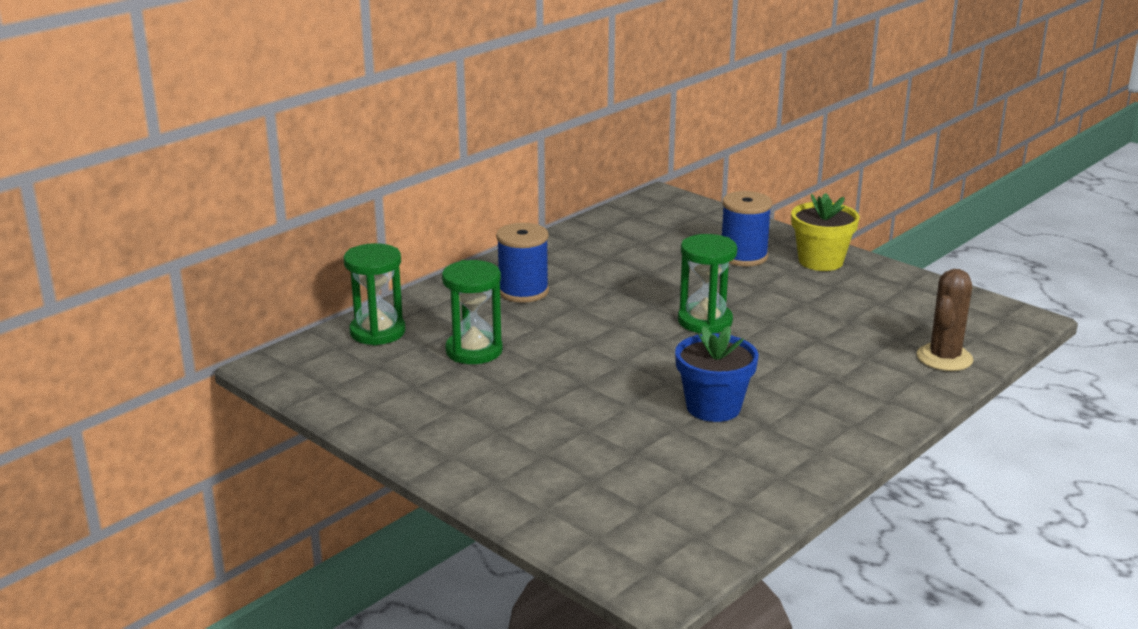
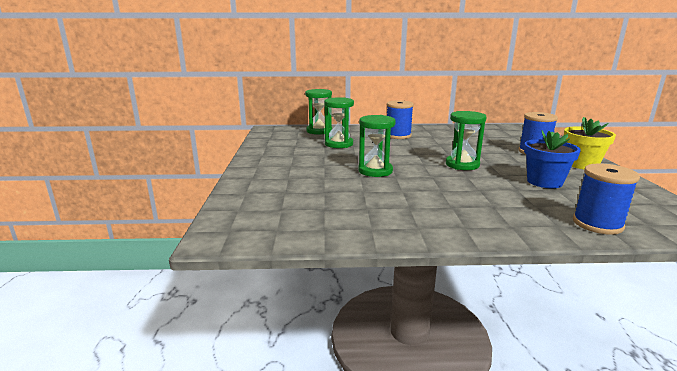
camera: 45 degrees right, 5 degrees down
(627, 384) = (375, 171): none -> green hourglass
(713, 407) = (397, 191): blue flower pot -> blue flower pot (544, 182)
(944, 358) = (597, 224): brown cactus -> blue spool

